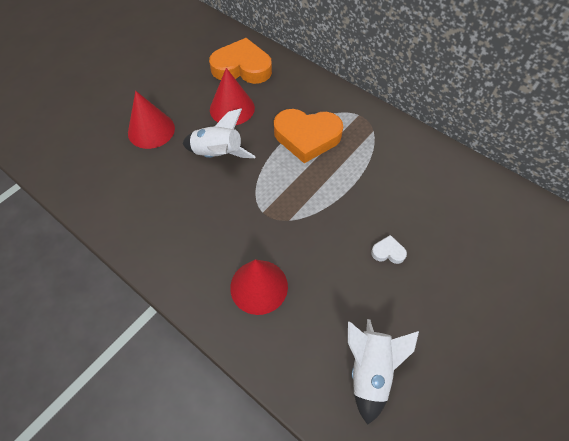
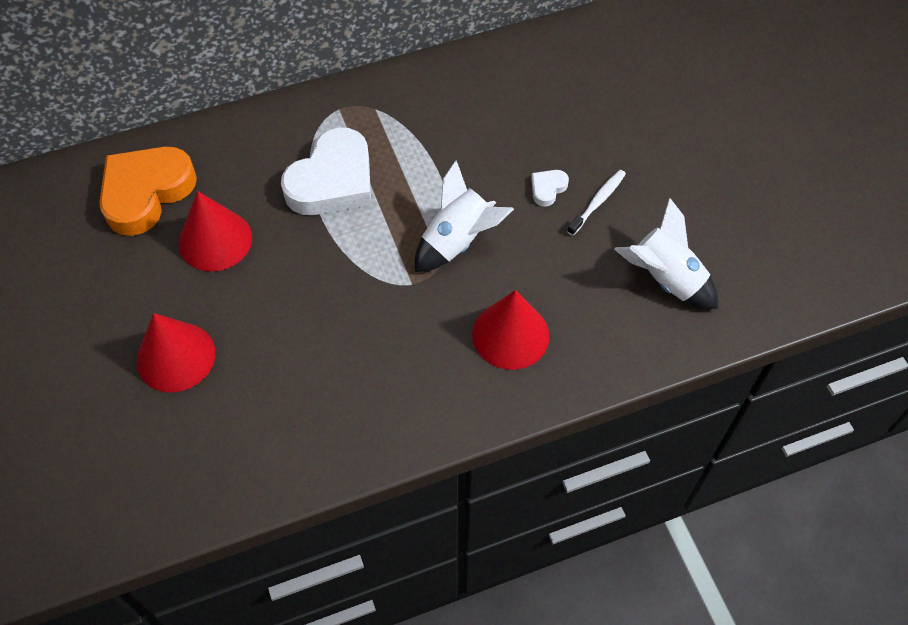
camera: 60 degrees left, 0 degrees up
(218, 154) = (285, 292): white rocket -> white rocket (458, 241)
(307, 137) = (332, 181): orange heart -> white heart
(401, 289) = (597, 202): none -> white toothbrush

